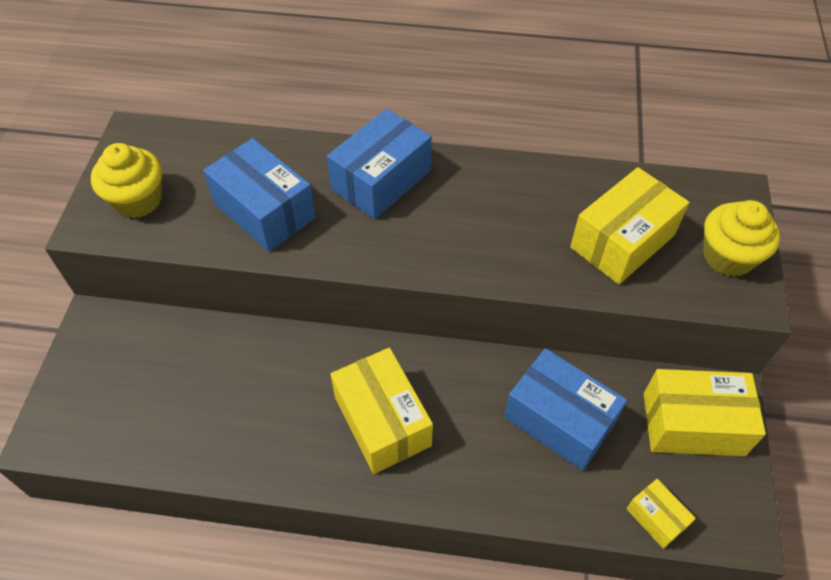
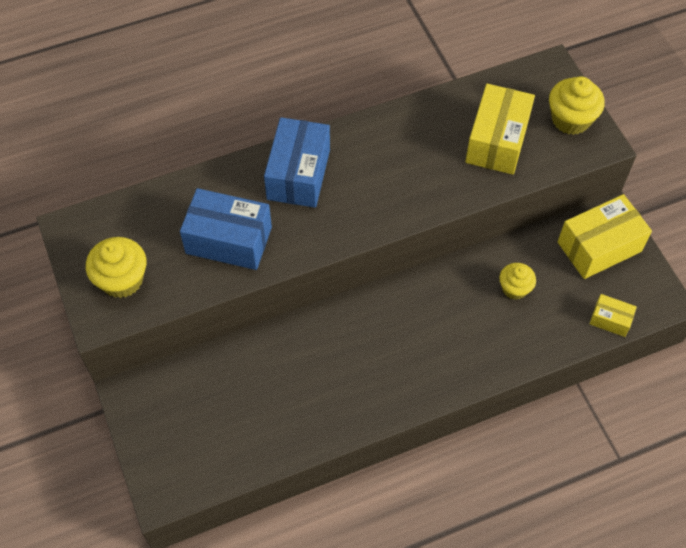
camera: 30 degrees left, 5 degrees up
(382, 421) = (398, 351): yellow box -> none
(559, 420) = (514, 288): blue box -> yellow cupcake

